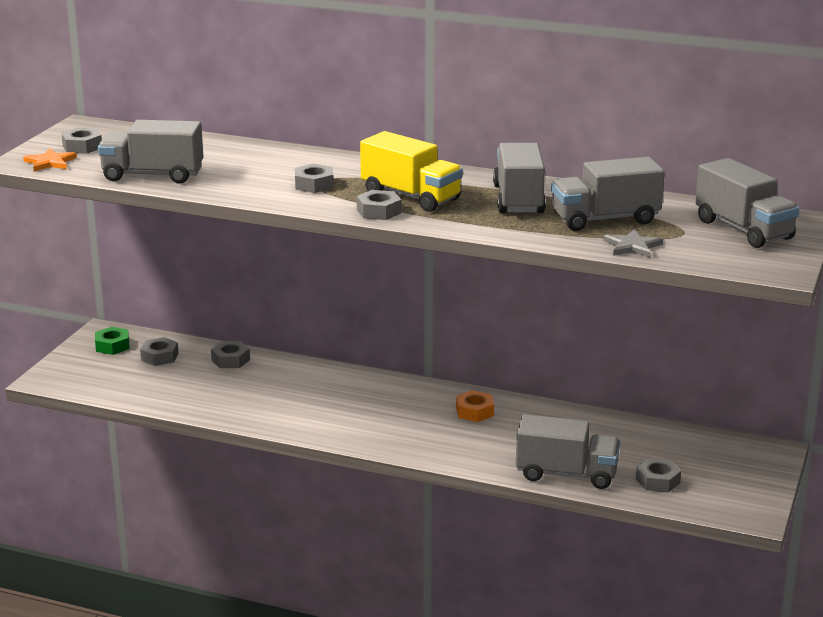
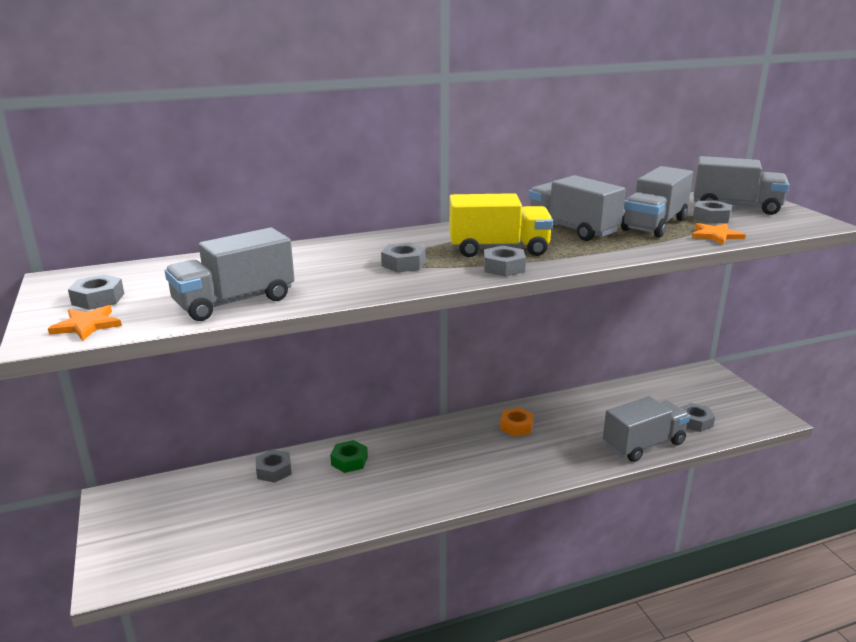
camera: 40 degrees left, 0 degrees up
(112, 346) = (140, 508): green nut -> green nut (349, 461)
(159, 357) = (203, 497): grey nut -> grey nut (711, 218)
(632, 246) = (716, 235): grey star -> orange star

